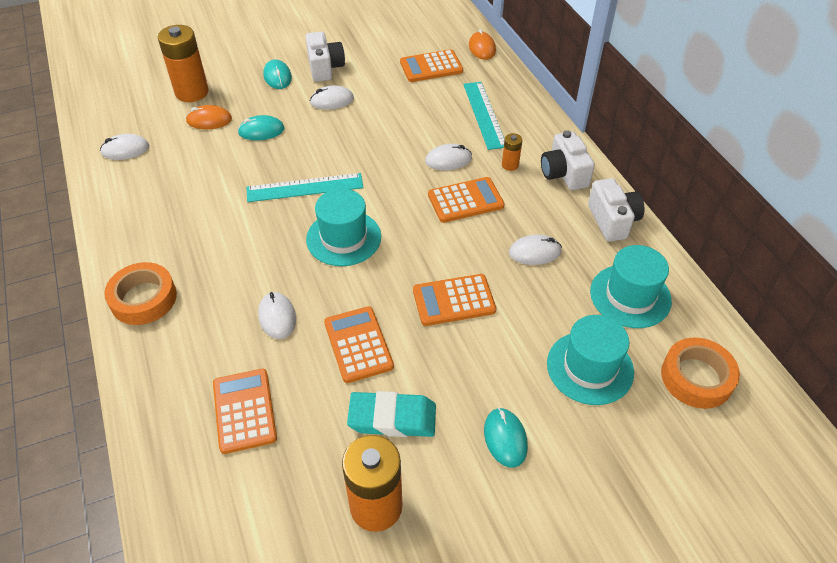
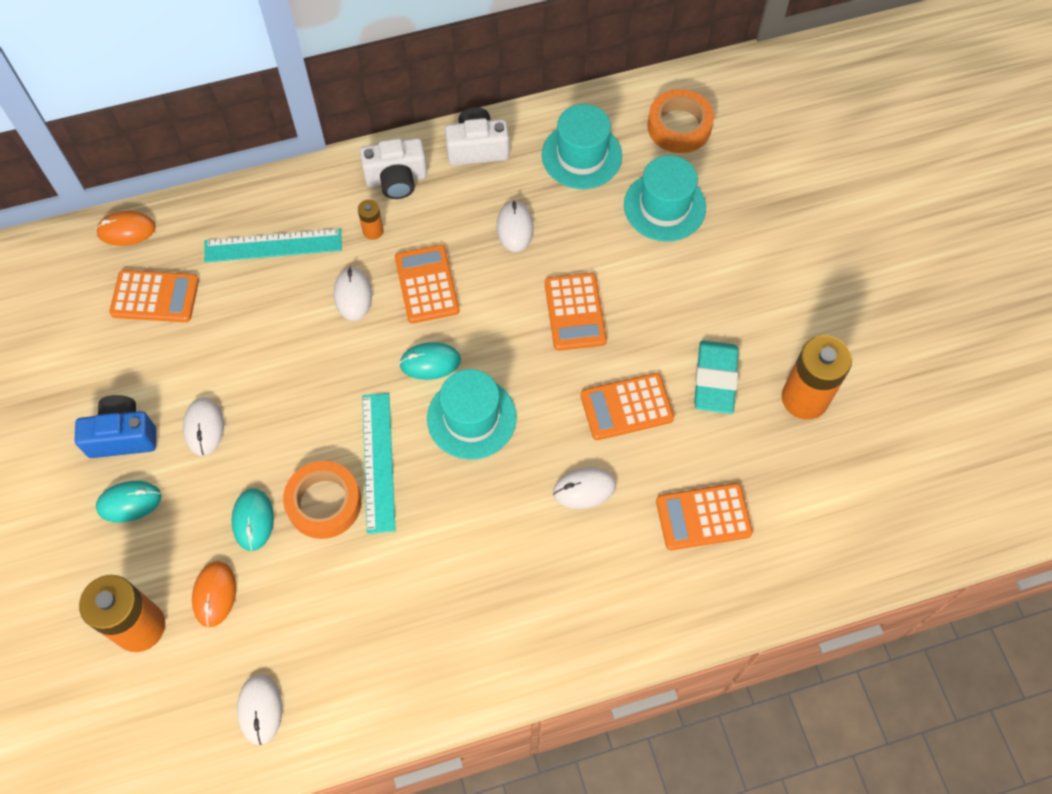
camera: 85 degrees left, 15 degrees up
(143, 298) = (545, 642): orange tape -> orange tape (324, 503)
(325, 68) = (123, 436): white camera -> blue camera
(431, 67) = (155, 297): orange calculator -> orange calculator turned 75 degrees counterclockwise
(505, 438) = (738, 287): turquoise mouse -> turquoise mouse (430, 362)

